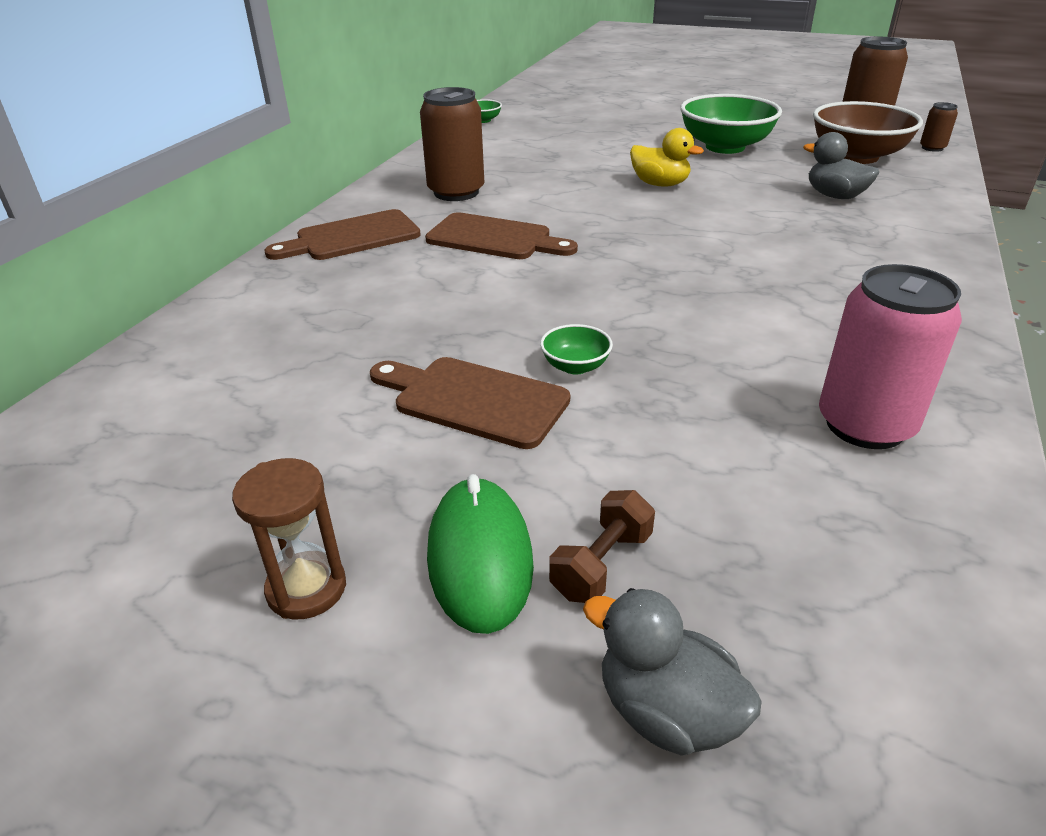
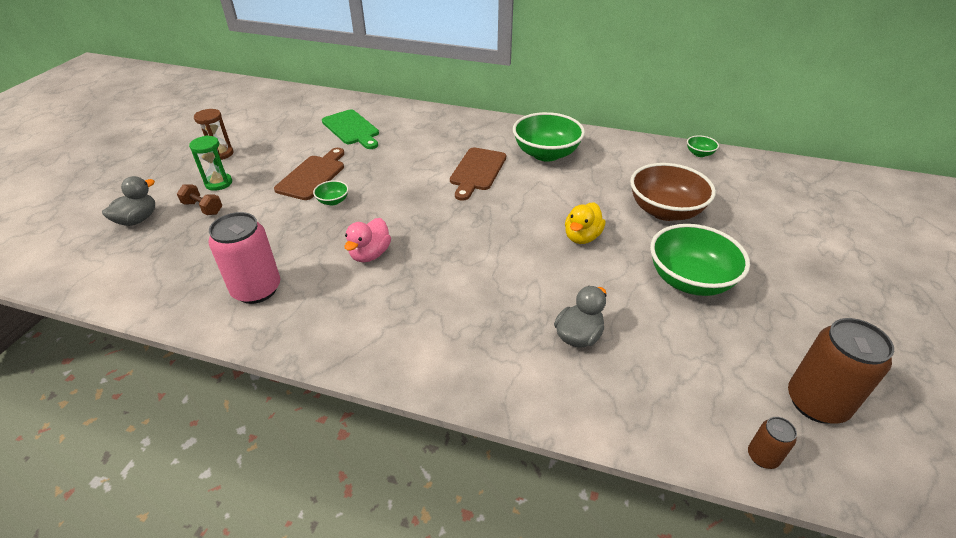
camera: 85 degrees right, 5 degrees up
(276, 364) = (352, 129): none -> green cutting board
(352, 237) = (475, 129): brown cutting board -> none
(456, 192) = (546, 154): brown can -> green bowl
(480, 558) = (218, 183): green mouse -> green hourglass
(731, 319) = (370, 254): none -> pink duck
(857, 157) = (699, 374): brown bowl -> brown bowl (665, 211)

